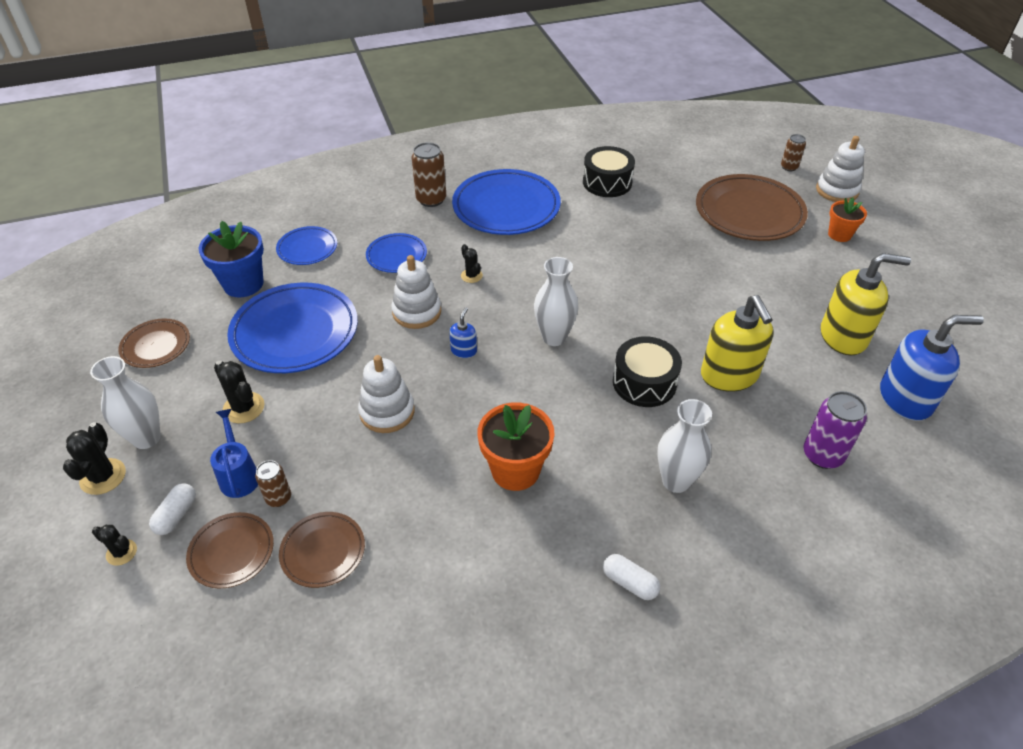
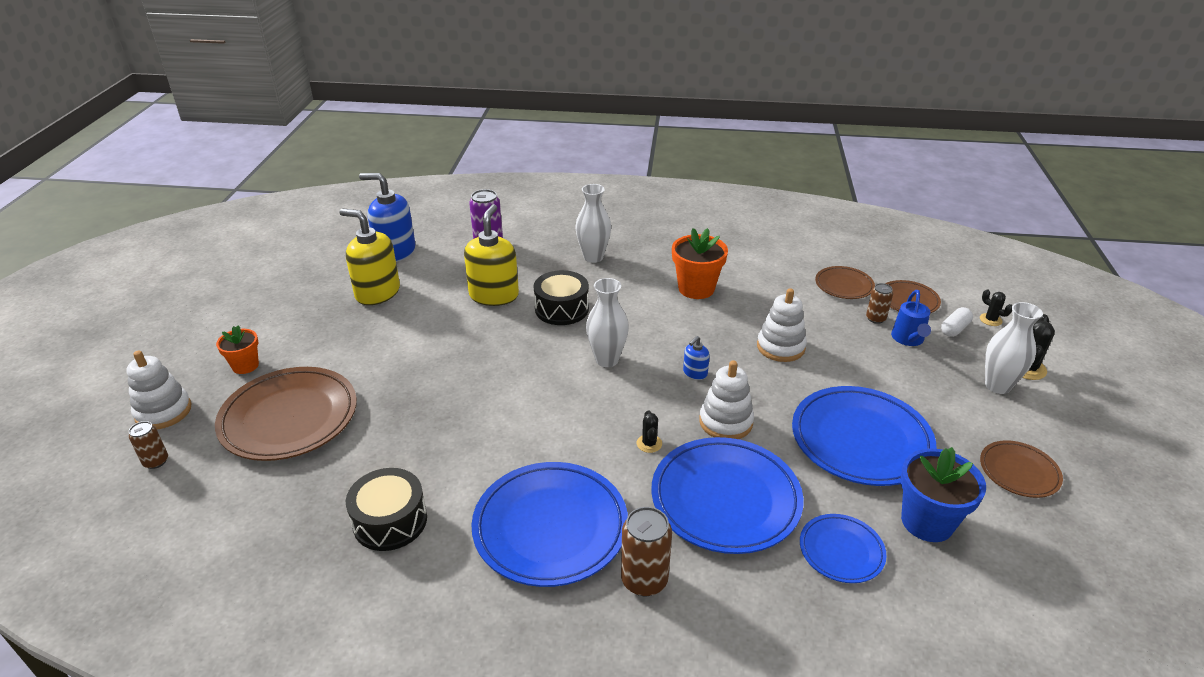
camera: 155 degrees left, 10 degrees down
(243, 408) = (910, 385): black cactus -> none
(396, 256) = (725, 499): blue plate -> blue plate, size x1.89
(629, 582) = (659, 230): white capsule -> none

